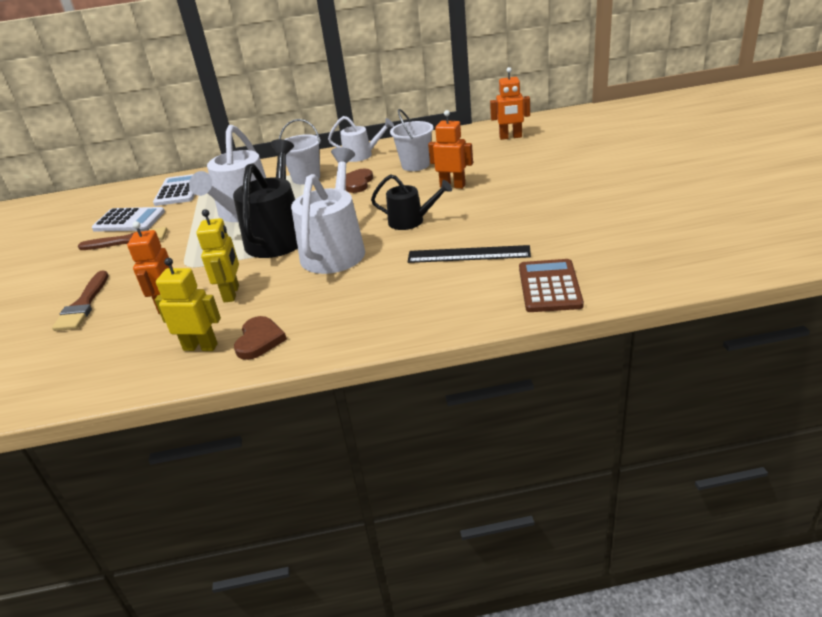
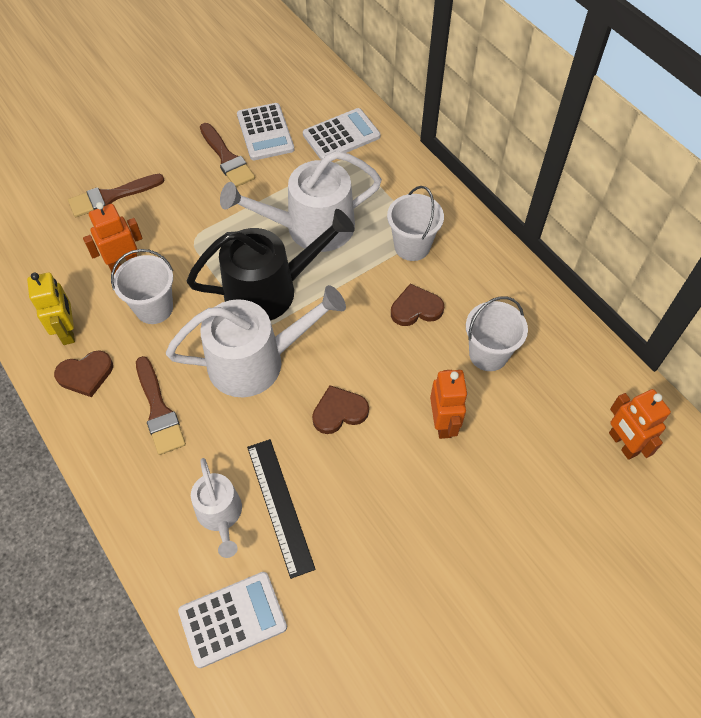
camera: 60 degrees right, 25 degrees up
(232, 293) = (154, 308): yellow robot -> white bucket
(335, 302) = (159, 410): none -> brown brush
(361, 155) = (495, 277): white watering can -> white watering can (220, 514)
(411, 221) = (339, 412): black watering can -> brown heart
(549, 286) = (233, 619): brown calculator -> white calculator

